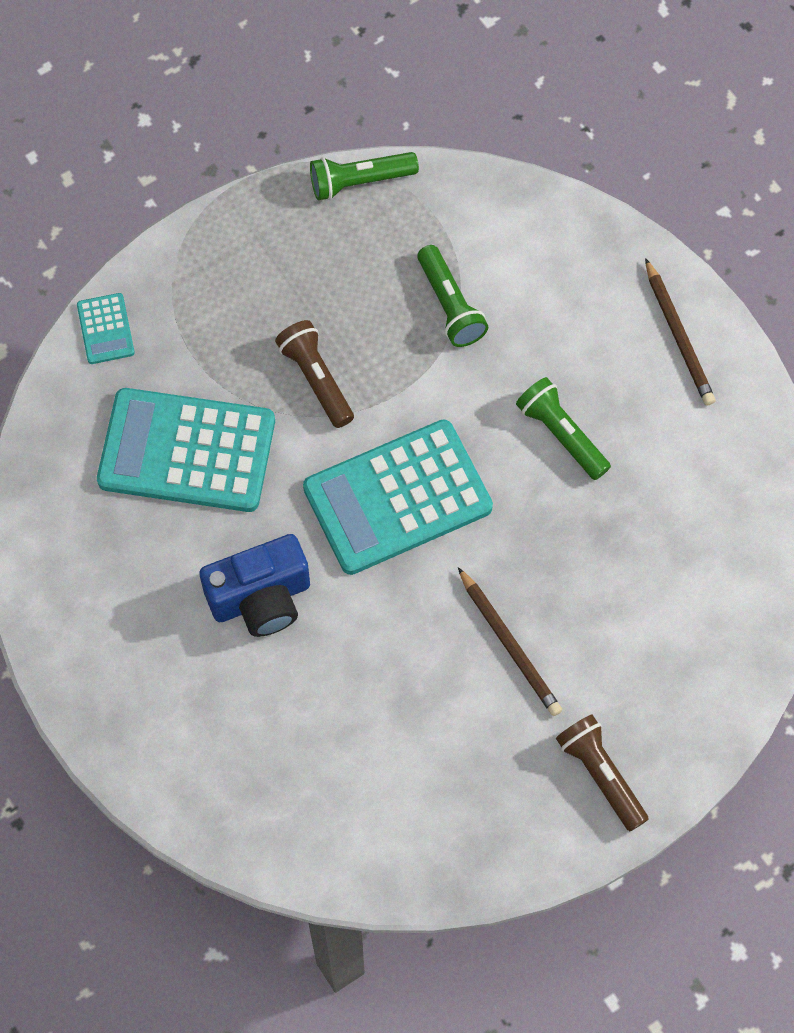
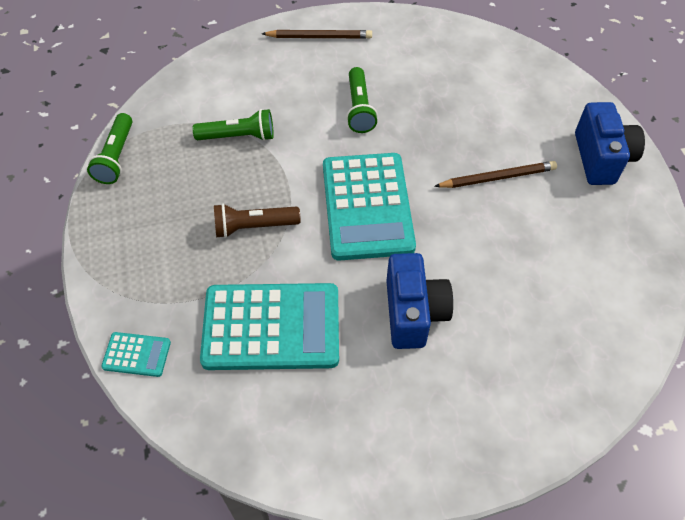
camera: 70 degrees left, 10 degrees down
(187, 451) = (271, 327): turquoise calculator -> turquoise calculator turned 120 degrees counterclockwise
(561, 434) = (359, 108): green flashlight -> green flashlight turned 75 degrees counterclockwise
(600, 775) = (601, 158): brown flashlight -> blue camera

